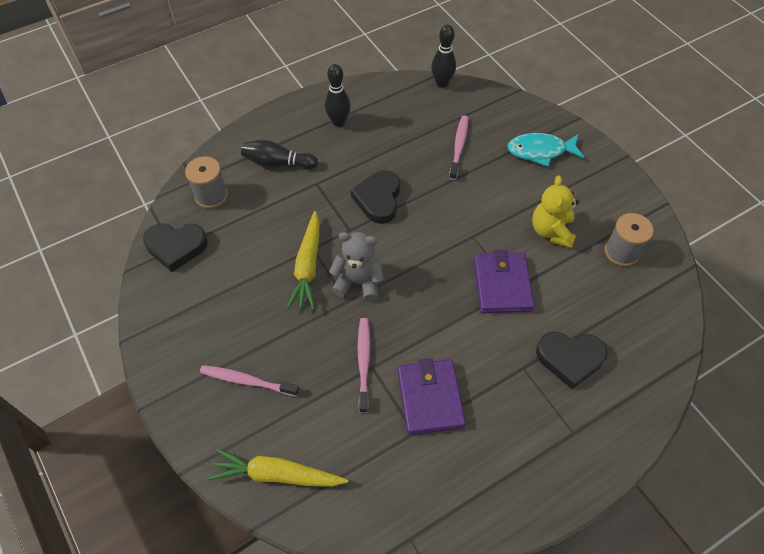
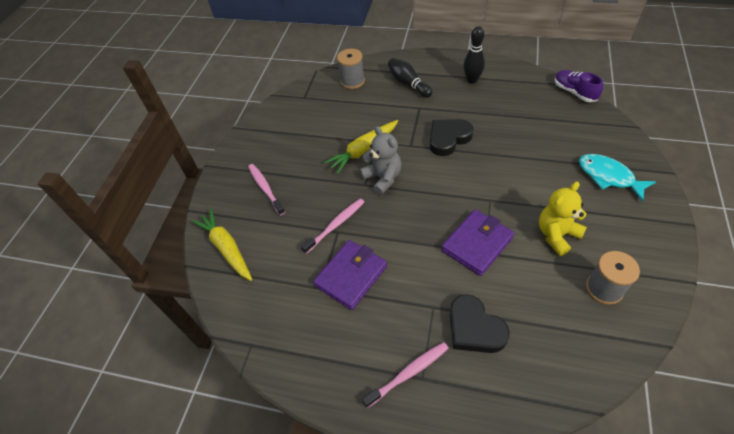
camera: 50 degrees right, 5 degrees down
(176, 247) = (306, 97): black heart -> none
(442, 83) = (574, 92): black bowling pin -> purple shoe
(459, 147) = (542, 138): pink toothbrush -> pink toothbrush (408, 373)

